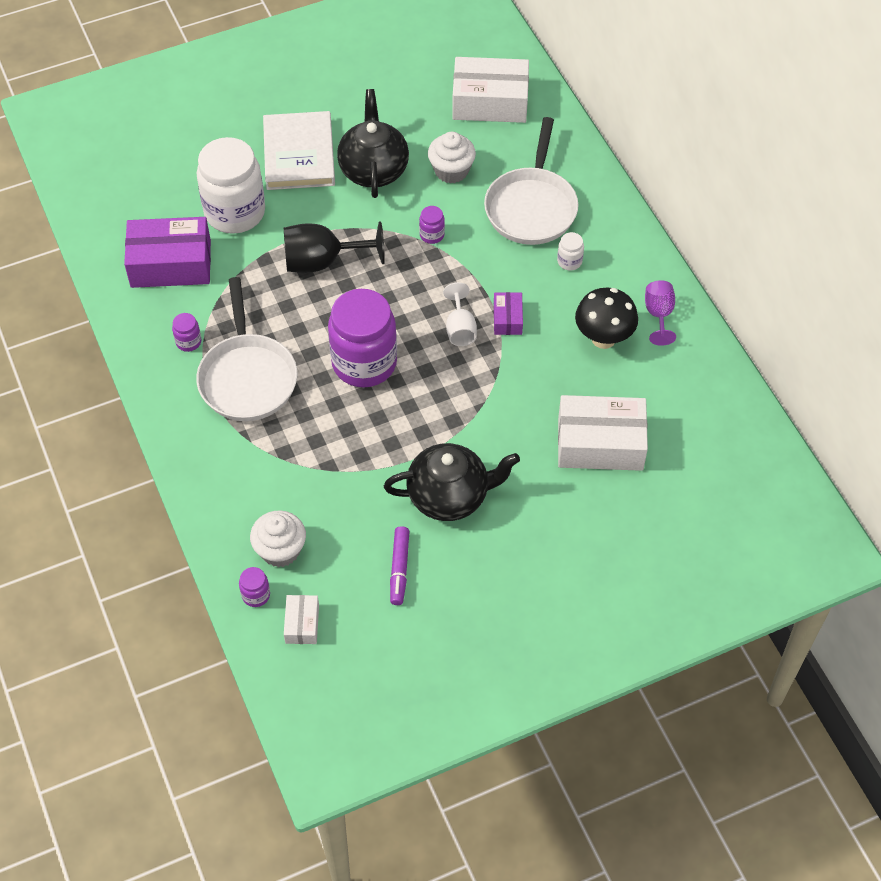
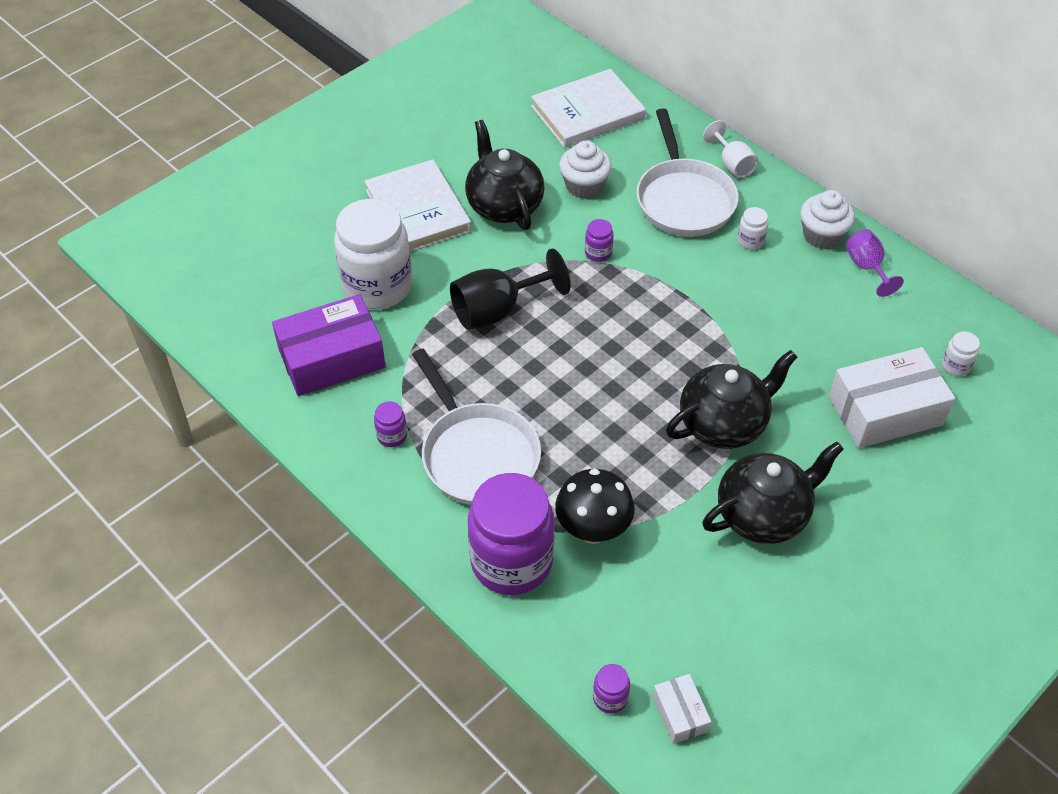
camera: 20 degrees left, 5 degrees down
(280, 550) = (611, 635): white cupcake -> white cupcake (822, 235)
(364, 363) = (597, 401): purple jar -> purple jar (511, 561)
(399, 569) = (754, 613): purple marker -> none
(458, 413) = (724, 423): none -> black teapot
(460, 328) = (678, 337): white goblet -> white goblet (732, 164)
(490, 102) = (587, 113): white box -> white book
(507, 319) = (721, 313): purple box -> none
(603, 338) = (827, 305): black mushroom -> black mushroom (593, 530)
(685, 424) = (955, 365): none -> white jar

